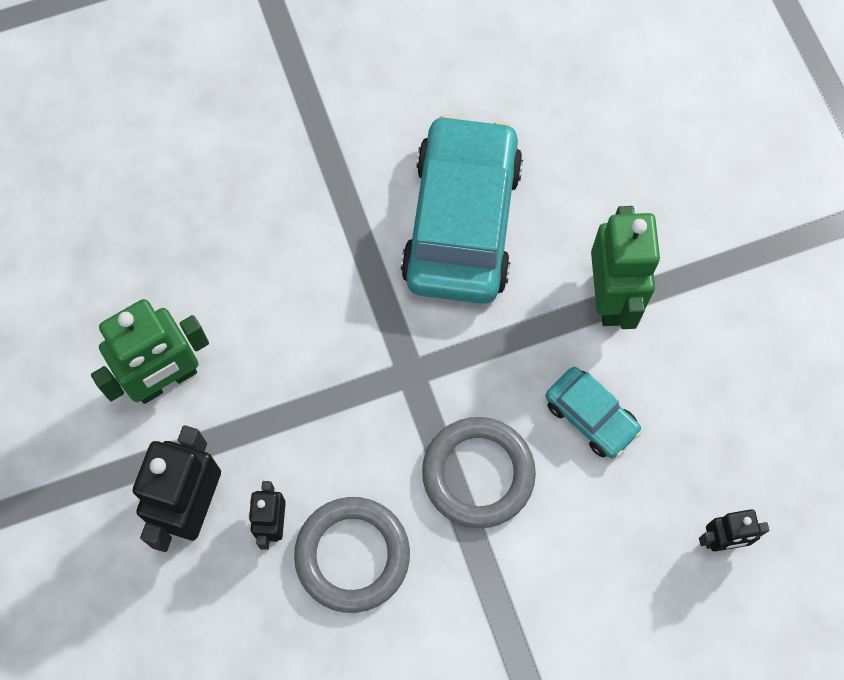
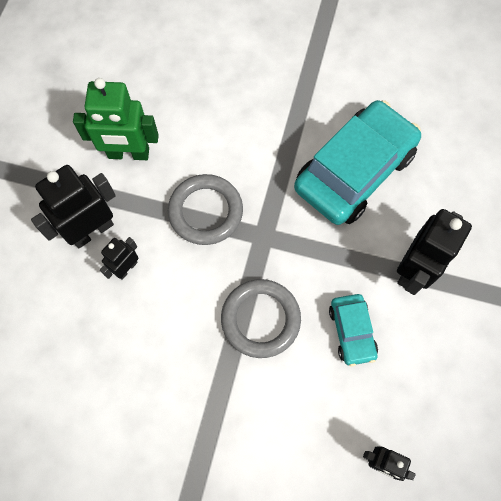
camera: 35 degrees right, 0 degrees up
(352, 555) = (156, 316): grey ring -> grey ring (205, 211)
(611, 298) = (414, 270): green robot -> black robot

